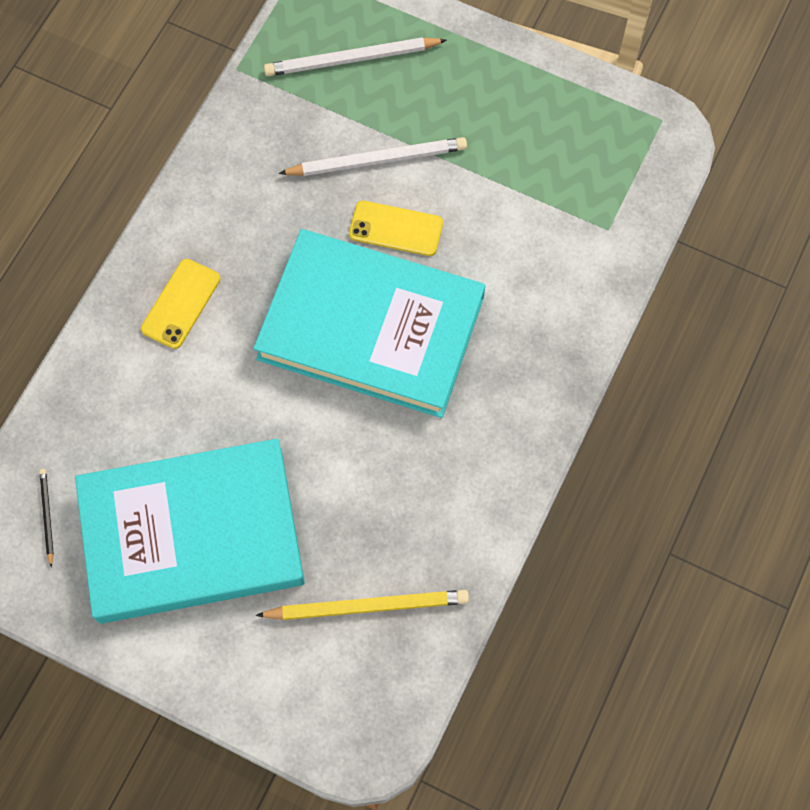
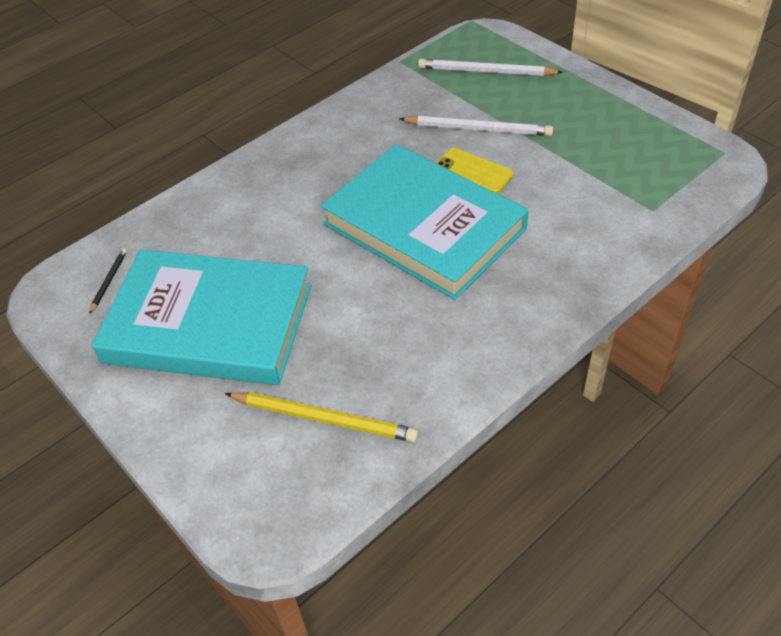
camera: 25 degrees right, 20 degrees down
(181, 304) = (286, 178): yellow phone -> none

